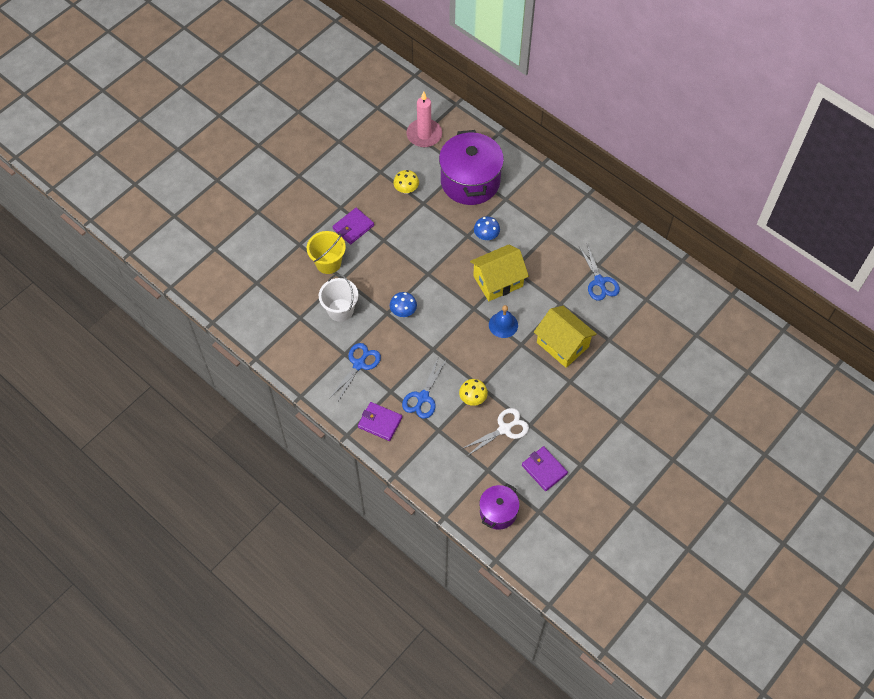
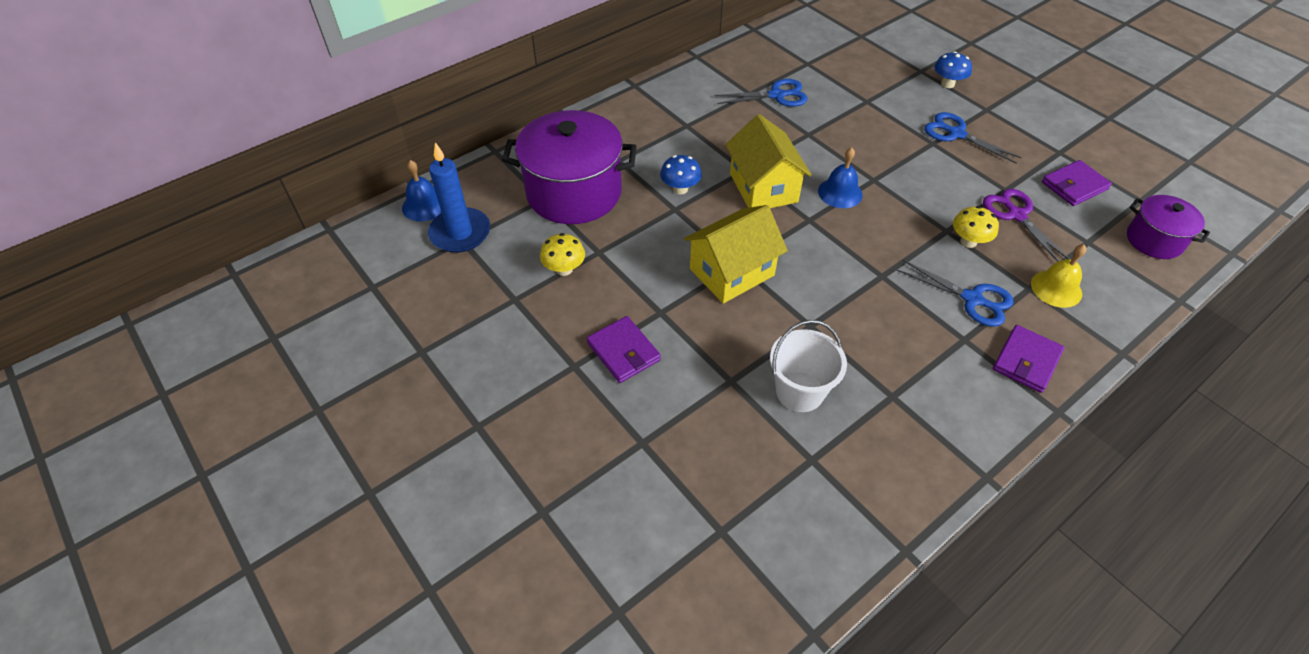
camera: 80 degrees left, 10 degrees down
(328, 263) = (694, 399): yellow bucket -> none
(359, 364) = (914, 376): blue scissors -> blue scissors (956, 134)
(403, 311) = (809, 303): blue mushroom -> blue mushroom (947, 84)
(424, 135) = (460, 233): pink candle -> blue candle
(441, 445) = (1056, 288): none -> yellow bell
(442, 112) = (424, 205): none -> blue bell
(504, 429) = (1016, 215): white scissors -> purple scissors
(562, 344) = (874, 141): yellow house -> yellow house (732, 272)

